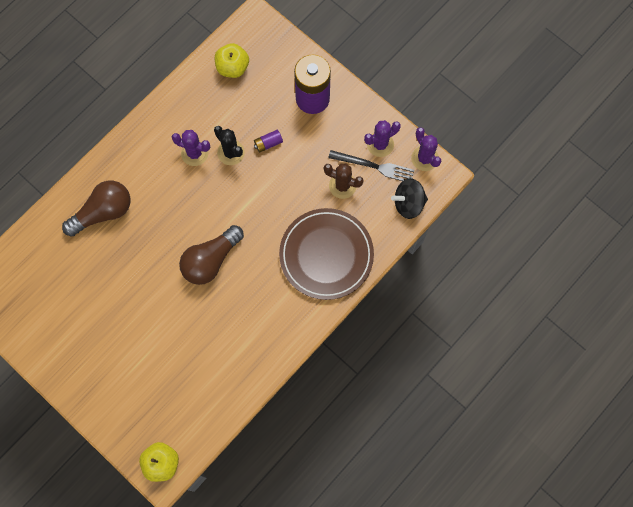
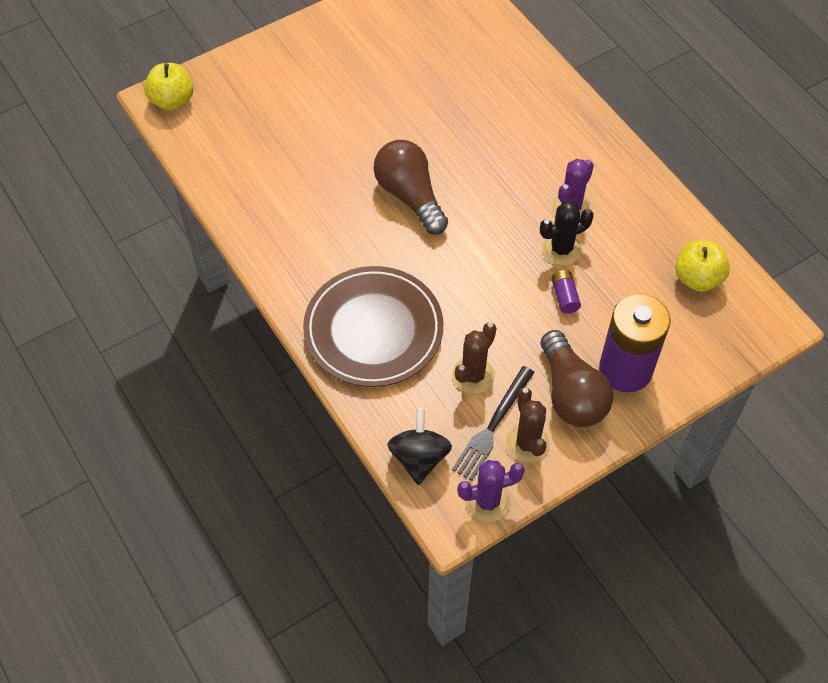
camera: 105 degrees right, 15 degrees down
(103, 212) = (511, 97): brown light bulb -> brown light bulb (571, 393)
(380, 144) = (527, 443): purple cactus -> brown cactus

